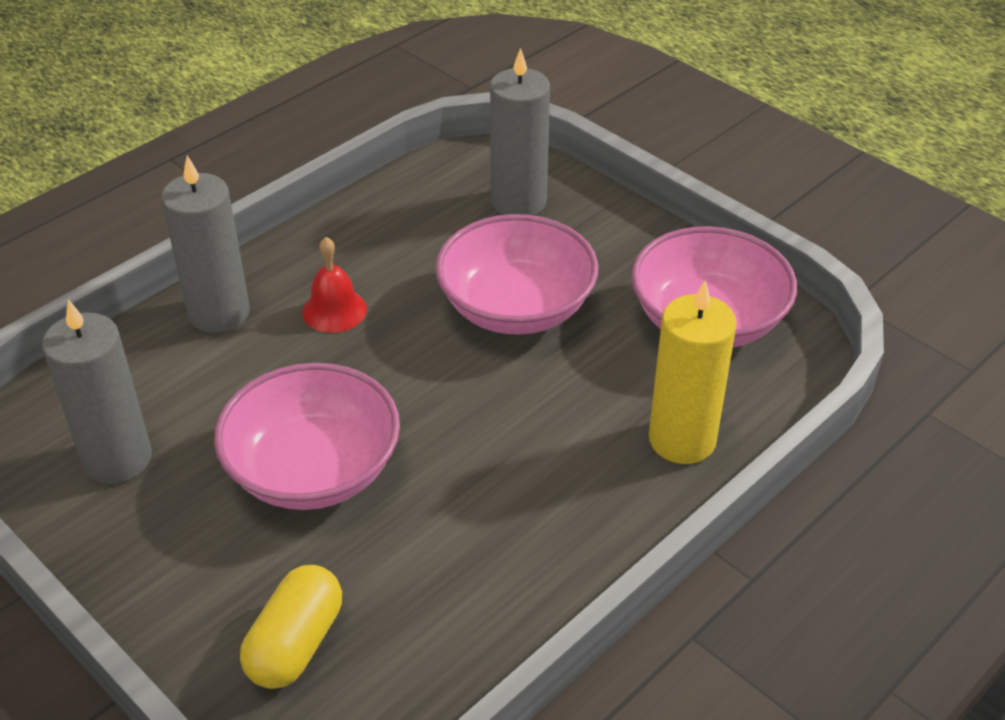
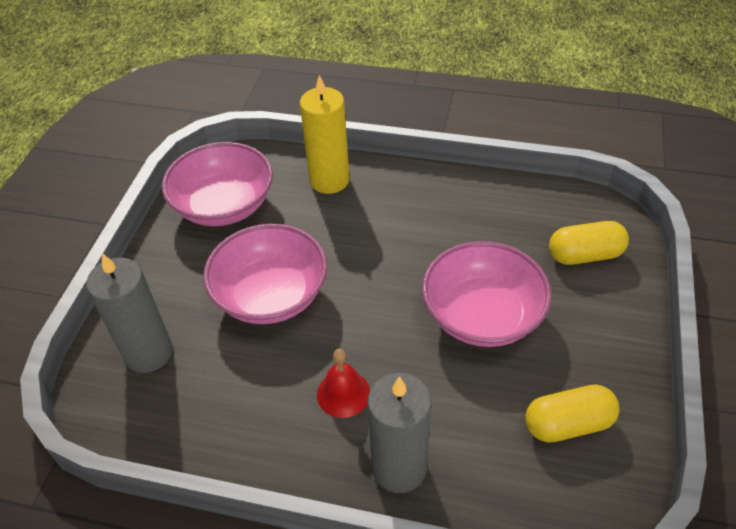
camera: 120 degrees left, 5 degrees up
(117, 459) = (568, 424): grey candle -> yellow capsule

